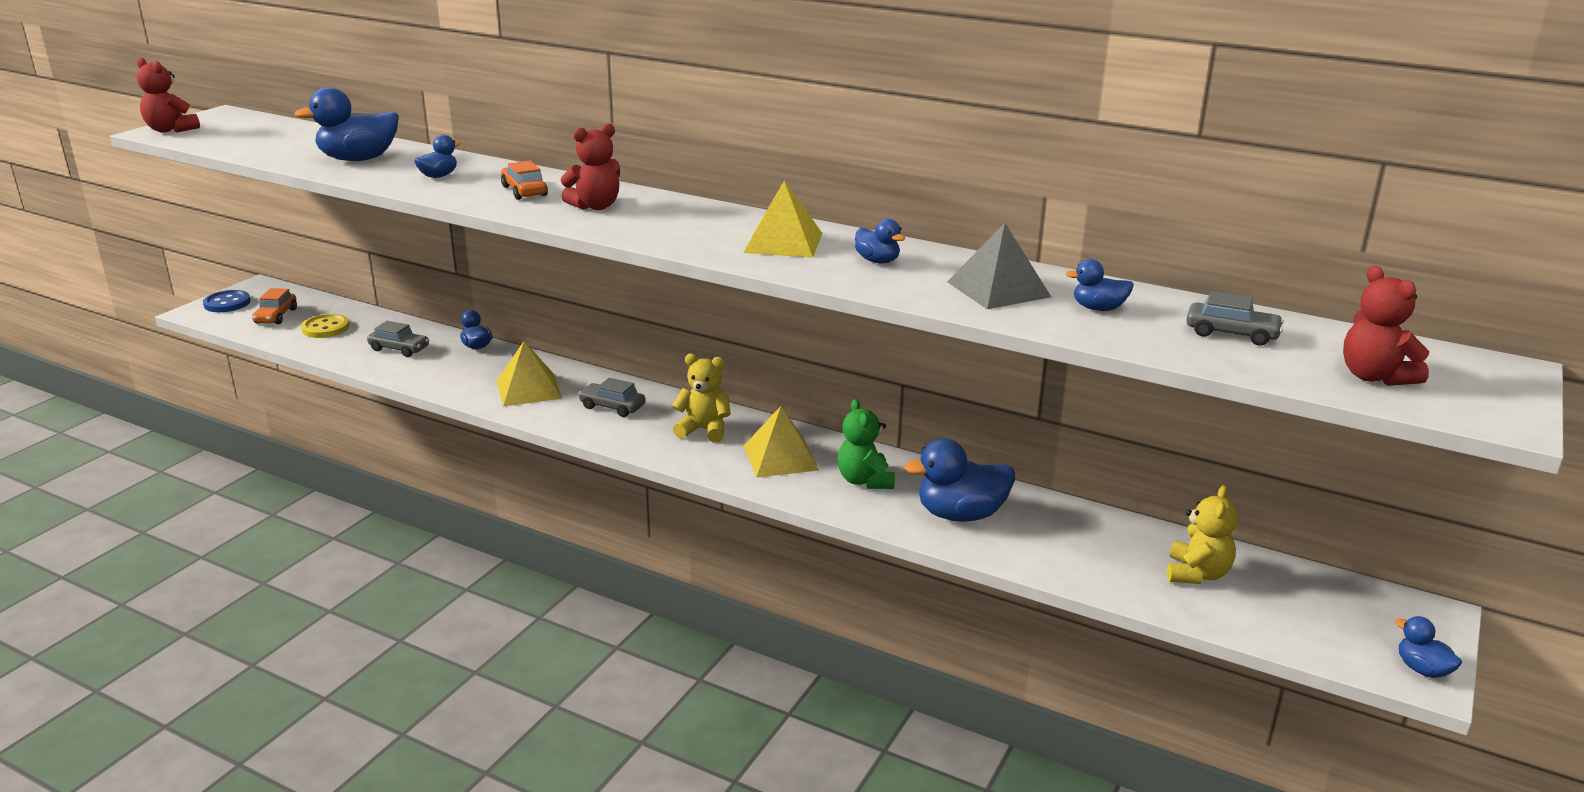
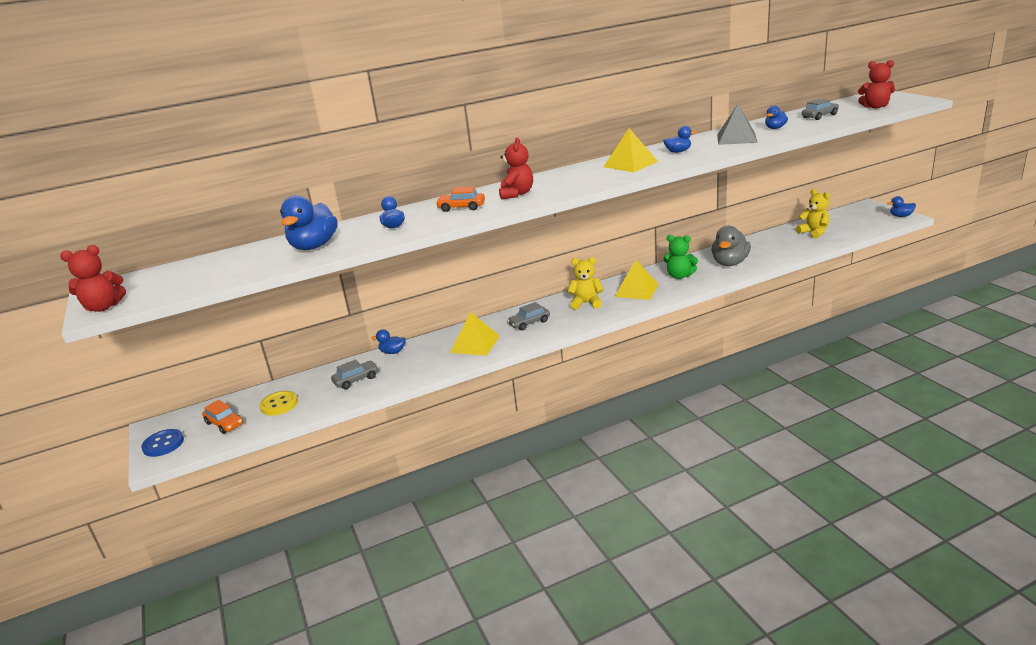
camera: 50 degrees left, 0 degrees up
(704, 430) = (586, 303): yellow teddy bear -> yellow teddy bear turned 45 degrees clockwise
(960, 515) = (730, 263): blue duck -> grey duck

